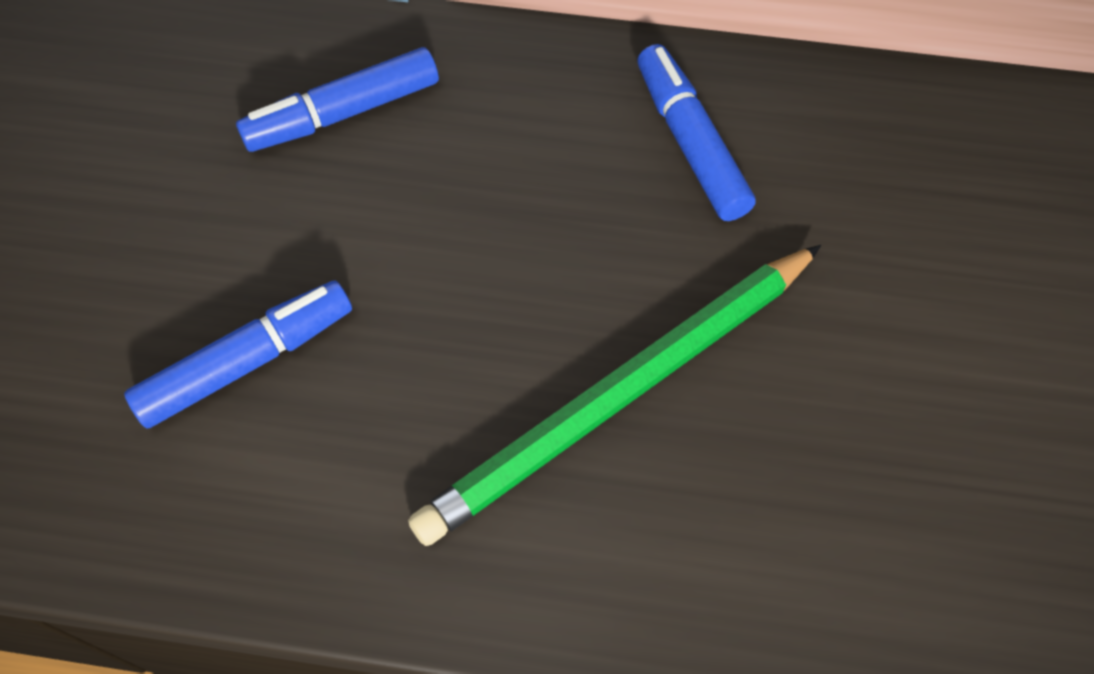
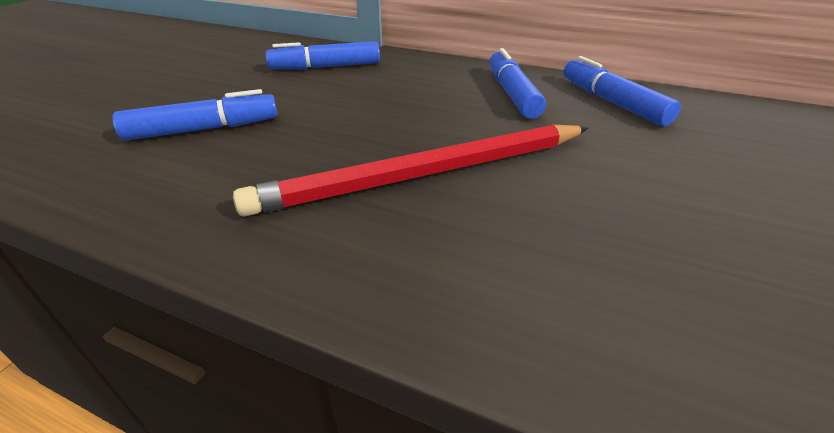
camera: 15 degrees right, 25 degrees down
(621, 395) = (426, 174): green pencil -> red pencil
(846, 137) = (611, 102): none -> blue marker

